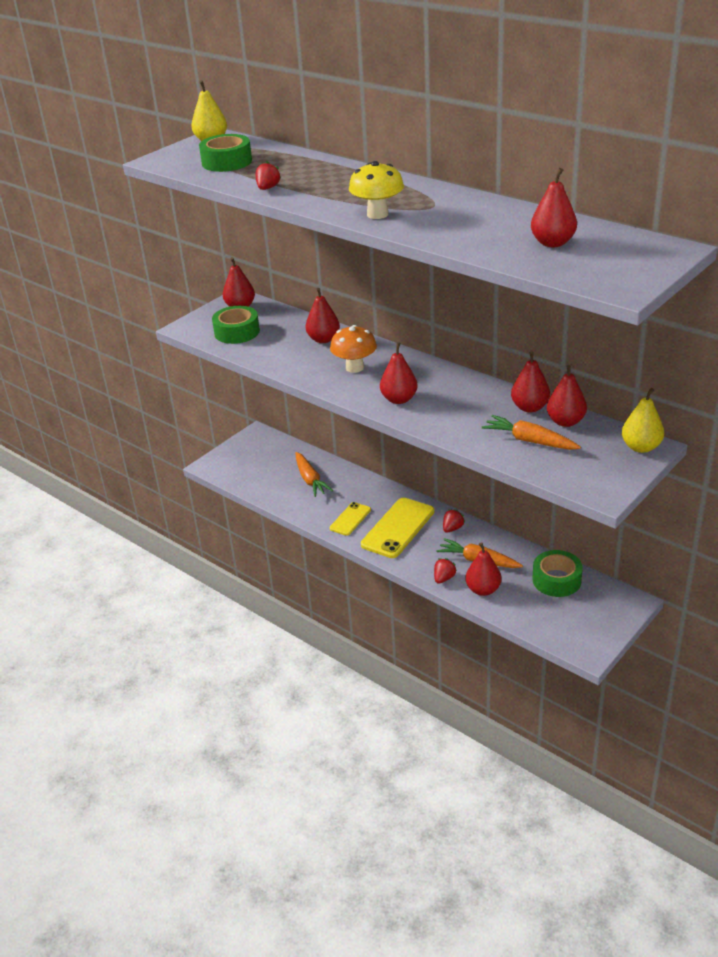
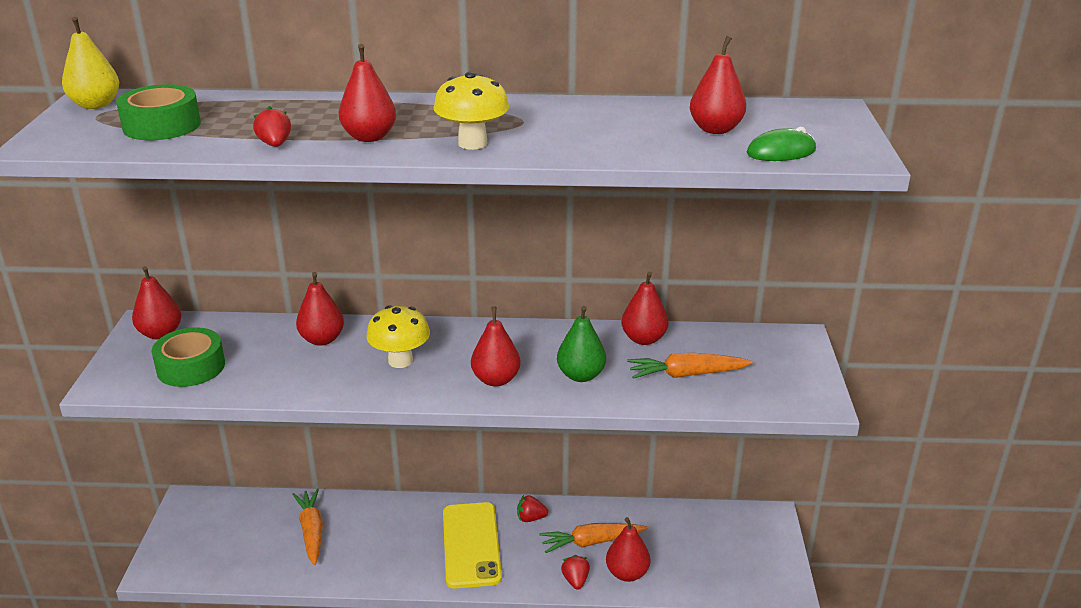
camera: 40 degrees left, 5 degrees down
(310, 479) = (311, 531): orange carrot -> orange carrot turned 135 degrees counterclockwise
(350, 519) = (406, 559): yellow phone -> none
(354, 368) = (400, 361): orange mushroom -> yellow mushroom
(452, 528) = (531, 518): red strawberry -> red strawberry turned 90 degrees counterclockwise
(456, 416) = (581, 375): none -> green pear
(556, 580) = (685, 527): green tape -> none
(565, 421) = (695, 341): red pear -> red pear (369, 137)
(570, 270) = (781, 152): none -> green mouse
(641, 447) = (792, 342): yellow pear -> none

